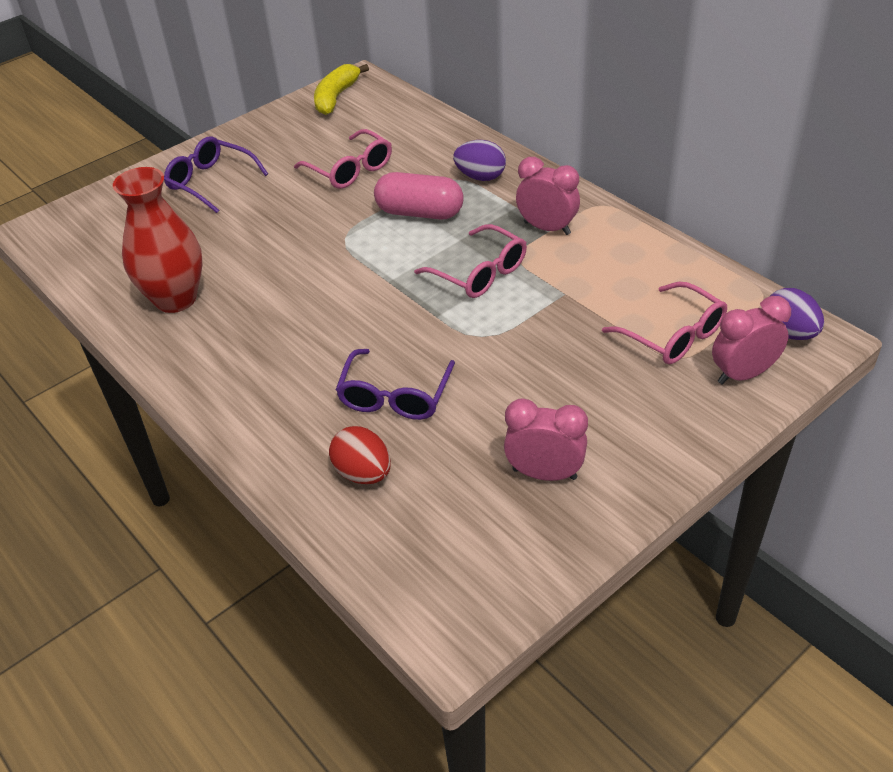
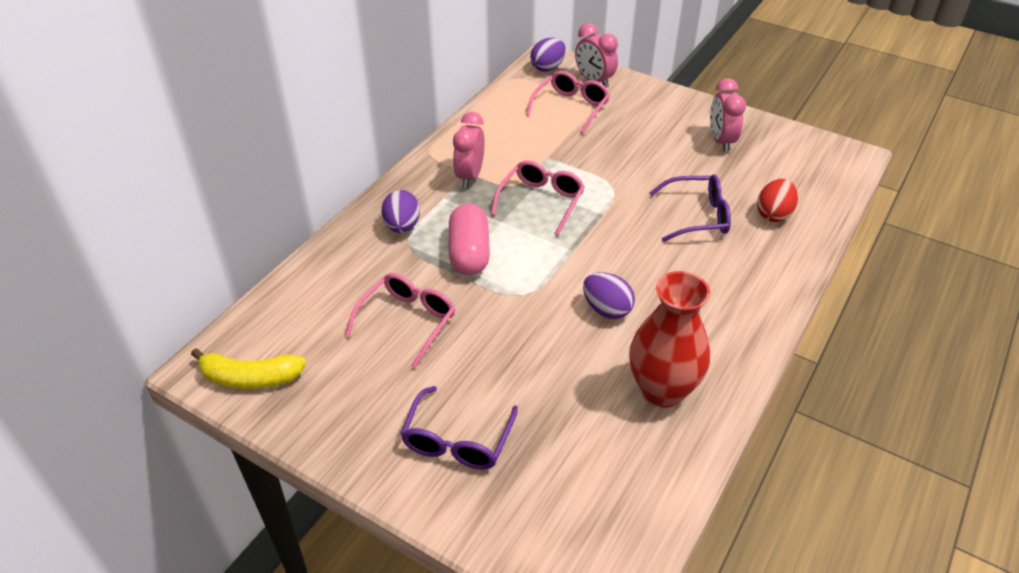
camera: 110 degrees left, 0 degrees up
(292, 287) = (606, 309): none -> purple egg

